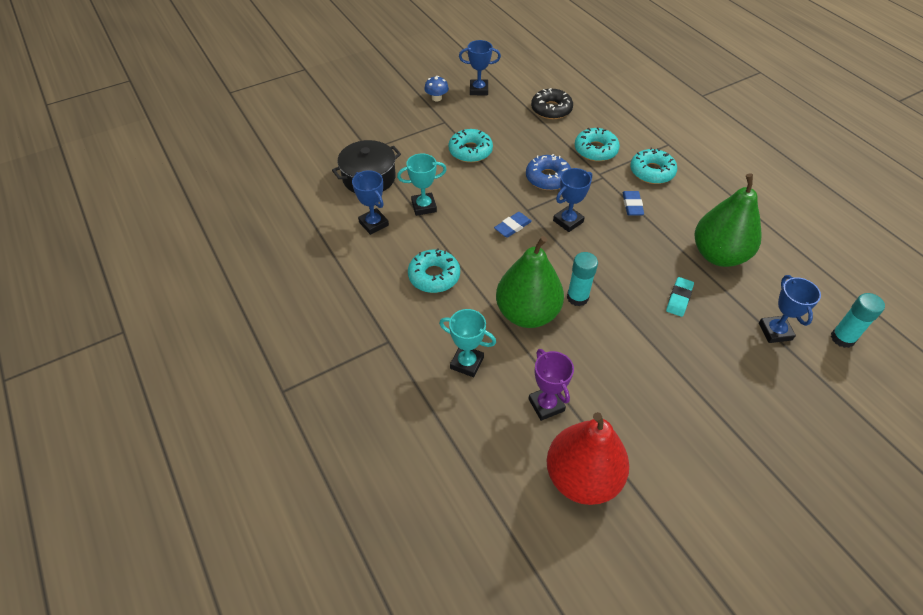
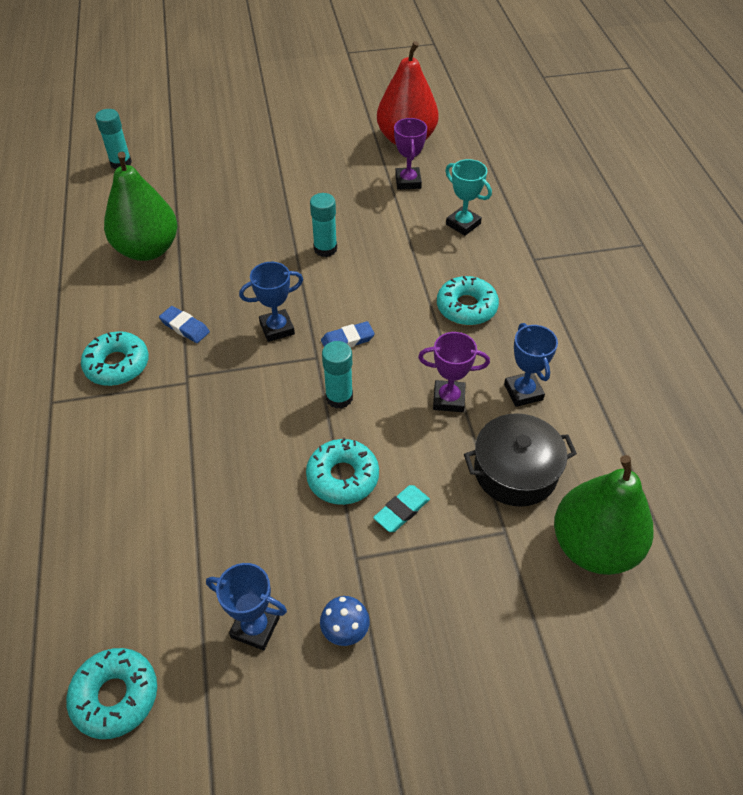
camera: 160 degrees left, 0 degrees up
(424, 206) = (448, 399): turquoise trophy -> purple trophy
(496, 189) = (339, 397): none -> turquoise glue stick
(527, 313) = (384, 248): green pear -> green pear (593, 546)
(548, 178) = (259, 395): blue donut -> none
(551, 109) = (161, 529): black donut -> none
(595, 150) = (159, 422): turquoise donut -> turquoise donut (115, 696)
(632, 205) = (185, 327): blue eraser -> blue eraser turned 75 degrees counterclockwise
(679, 298) = (228, 223): turquoise eraser -> turquoise eraser (401, 510)
(775, 331) = (170, 180): blue trophy -> none

